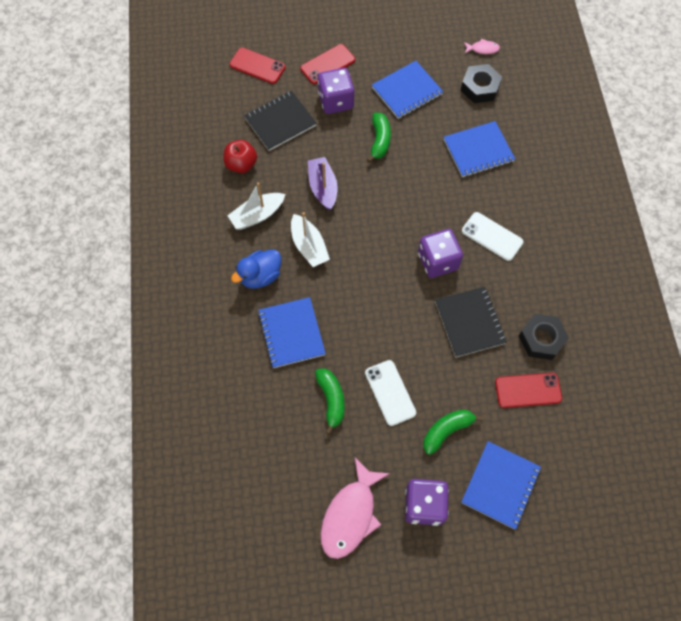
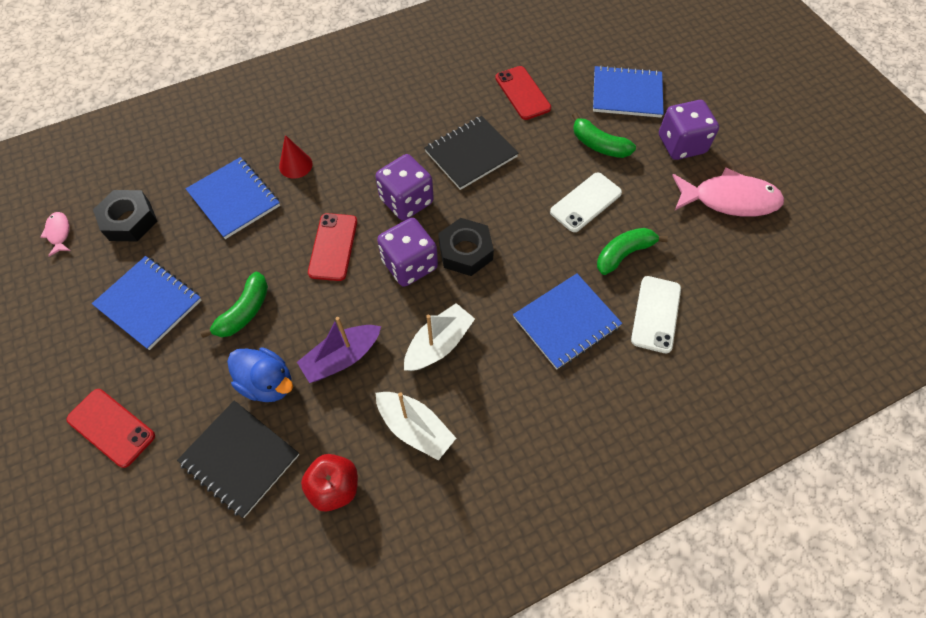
camera: 110 degrees left, 5 degrees down
(257, 66) = (128, 541): red phone -> red phone (333, 247)
(260, 276) = (506, 388): blue duck -> blue duck (267, 383)
(336, 101) = (184, 391): purple dice -> purple dice (409, 264)
(379, 141) = (244, 312): green banana -> green banana turned 135 degrees clockwise
(492, 236) = (354, 159): white phone -> white phone (656, 314)
(498, 195) = (295, 165): none -> red cone
(541, 339) = (462, 94): black nut -> black nut (465, 251)

